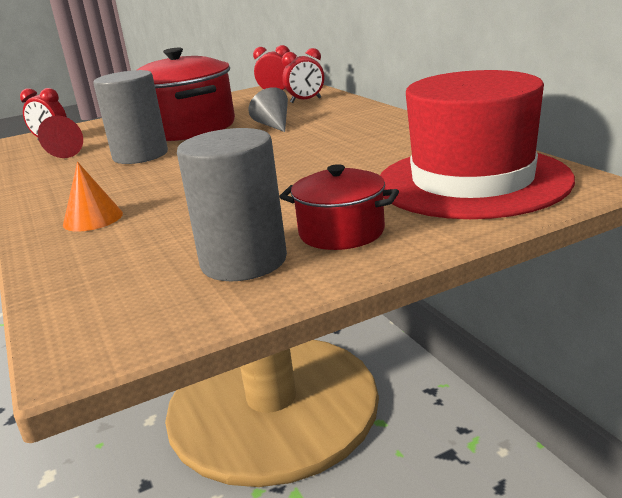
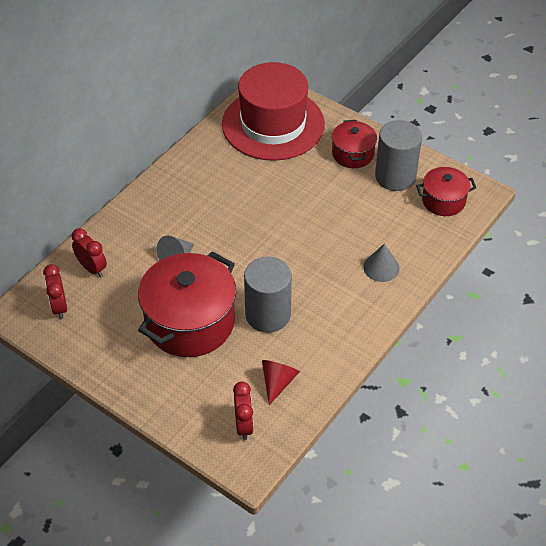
camera: 120 degrees left, 25 degrees up
(93, 219) = (381, 267): orange cone -> grey cone
(125, 297) = (443, 201): none -> red pot

